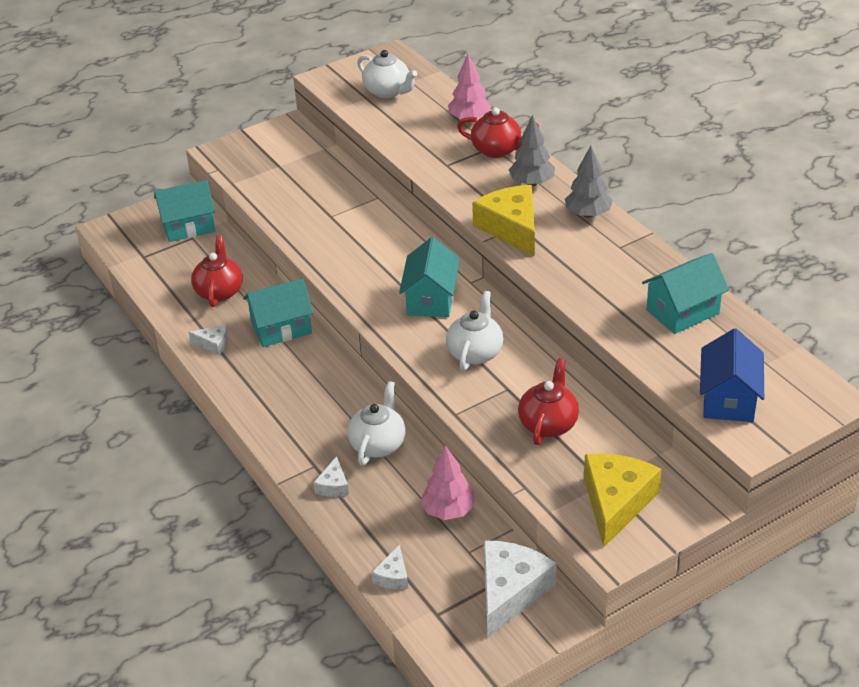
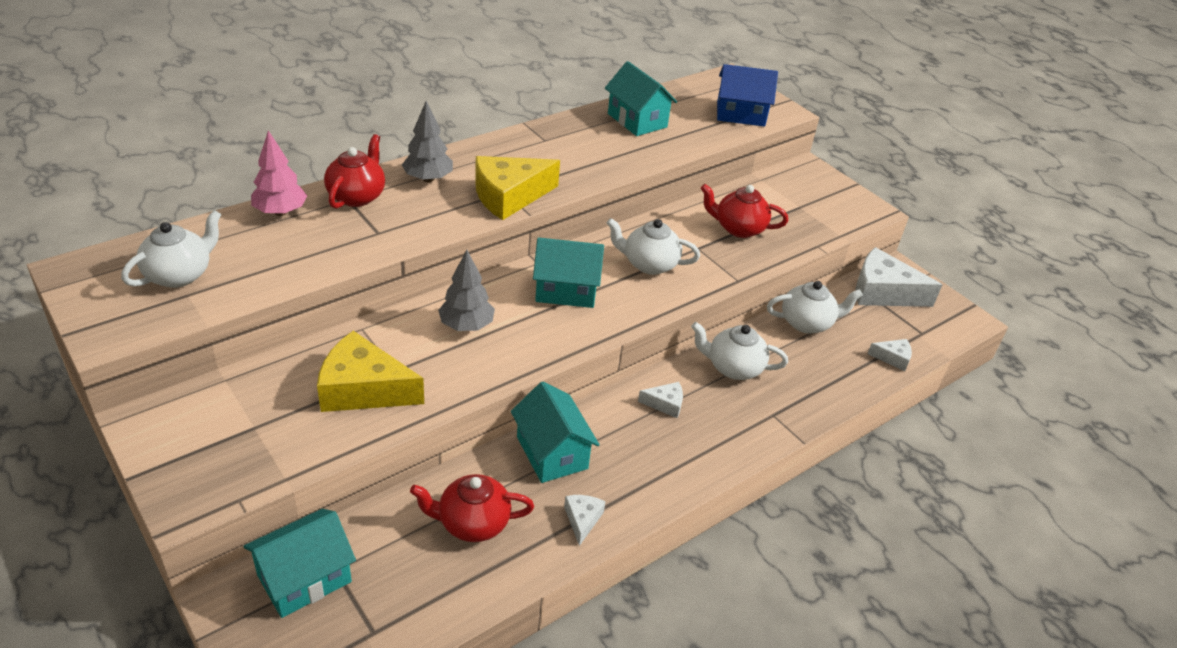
camera: 100 degrees left, 0 degrees up
(188, 226) = (304, 578): turquoise house -> turquoise house turned 75 degrees clockwise
(333, 485) = (796, 399): white cheese -> white cheese (665, 404)
(448, 510) = (807, 323): pink tree -> white teapot
(588, 214) = (490, 151): grey tree -> grey tree (466, 325)
(616, 502) = (819, 203): yellow cheese -> yellow cheese (363, 389)

